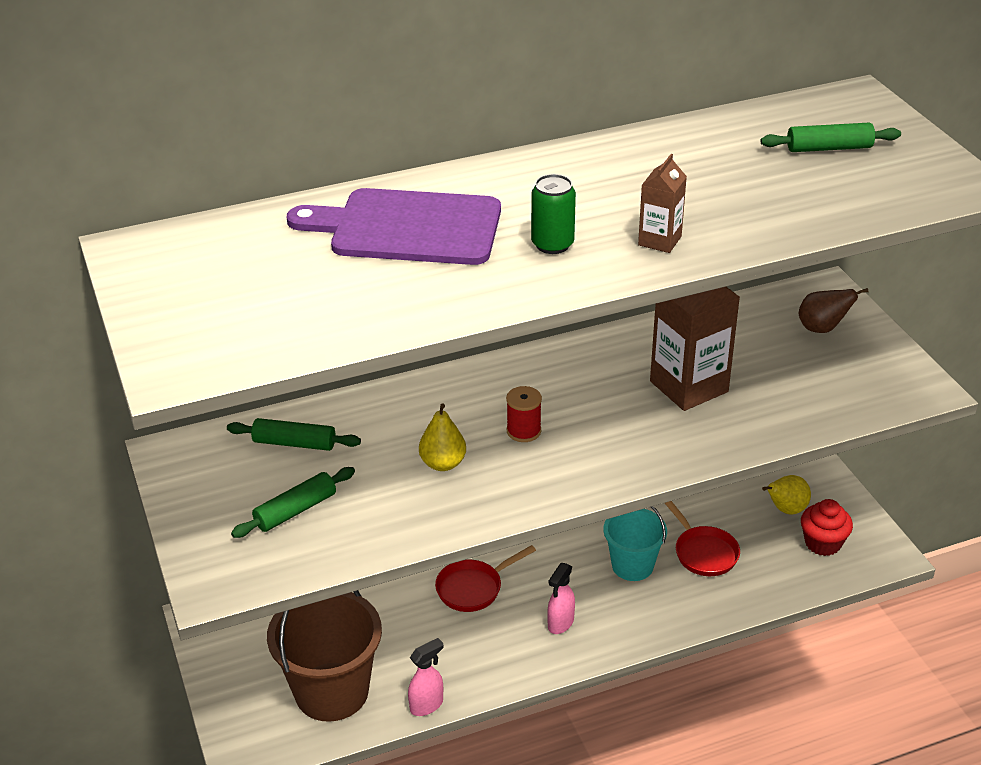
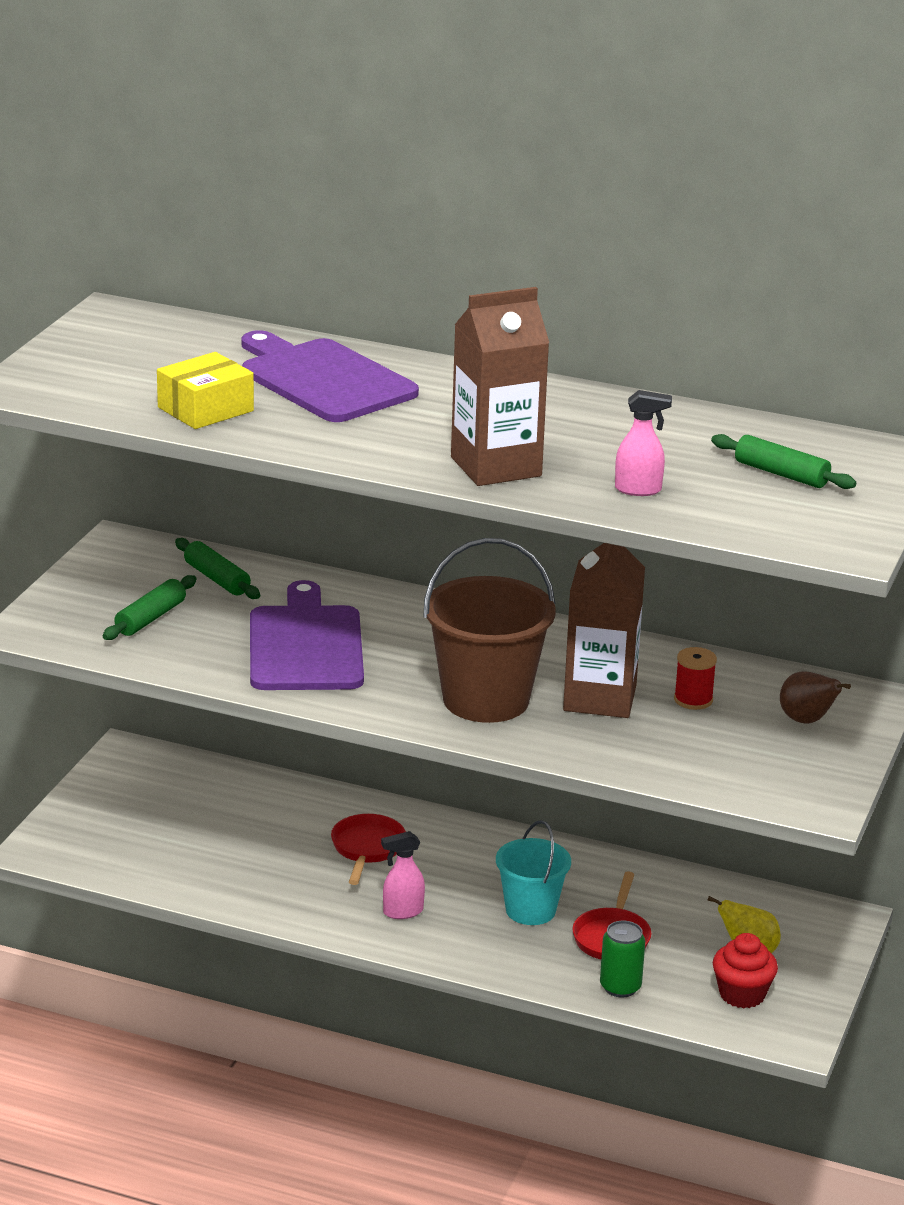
camera: 40 degrees right, 10 degrees down
(295, 510) = (150, 618): green rolling pin -> green rolling pin turned 60 degrees counterclockwise
(331, 691) = (154, 850): brown bucket -> brown bucket (486, 700)
(368, 305) = (205, 409): none -> yellow box
(427, 705) = (212, 900): pink spray bottle -> pink spray bottle (638, 490)
(443, 463) = (305, 645): yellow pear -> purple cutting board
(473, 588) = (367, 849): red pan -> red pan turned 90 degrees clockwise
(523, 431) = (405, 657): red spool -> red spool (693, 700)
(552, 244) = (408, 434): green can -> green can (620, 987)
(659, 241) = (496, 467): brown carton -> brown carton, size x1.96

